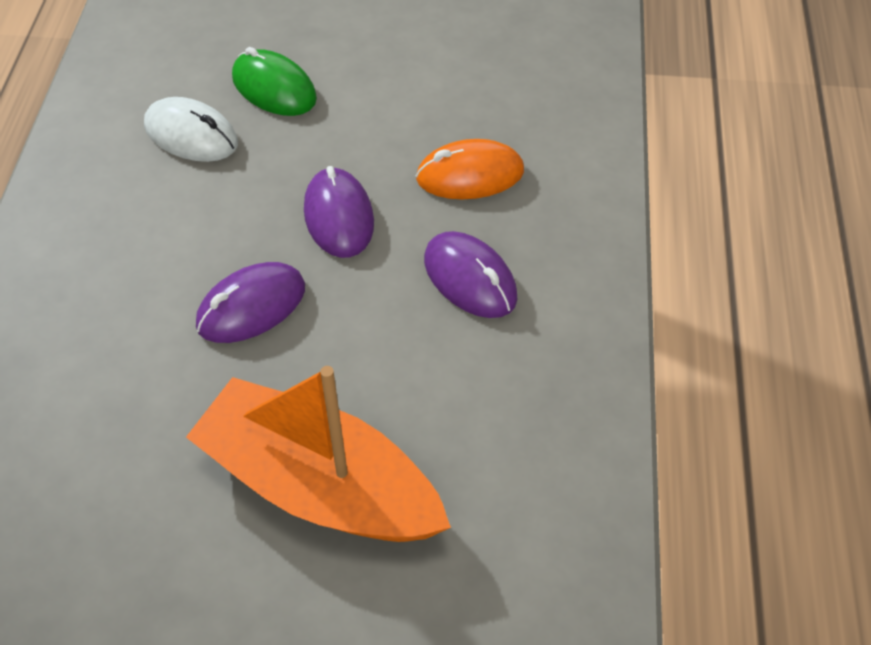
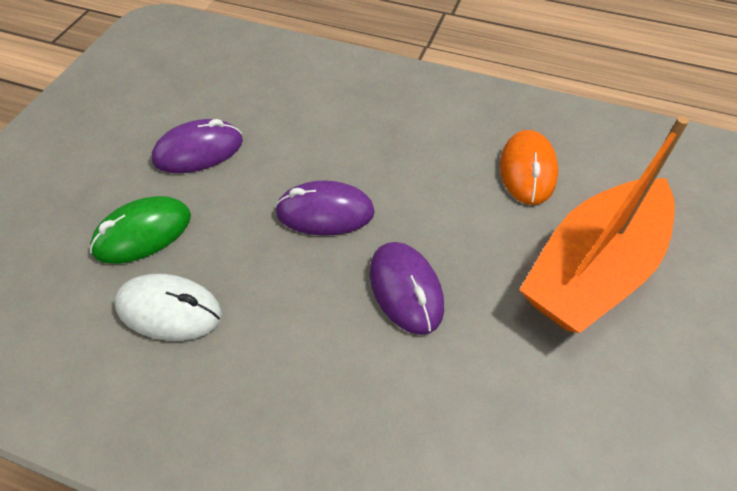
camera: 75 degrees left, 0 degrees up
(191, 135) = (169, 310): white mouse -> white mouse turned 60 degrees clockwise
(470, 175) = (313, 126): orange mouse -> orange mouse (527, 170)
(470, 279) = (416, 147): purple mouse -> purple mouse (198, 151)

